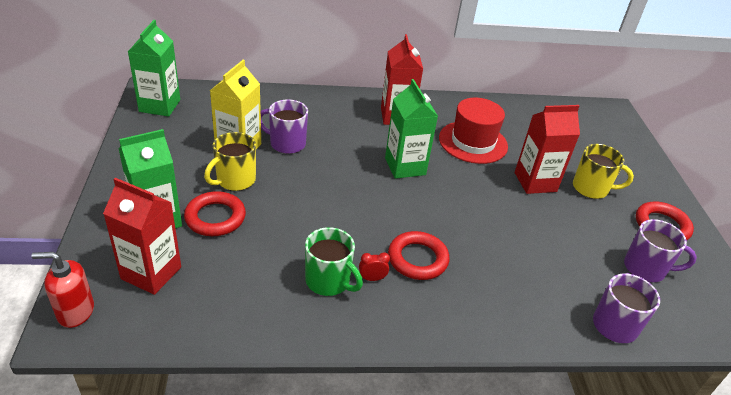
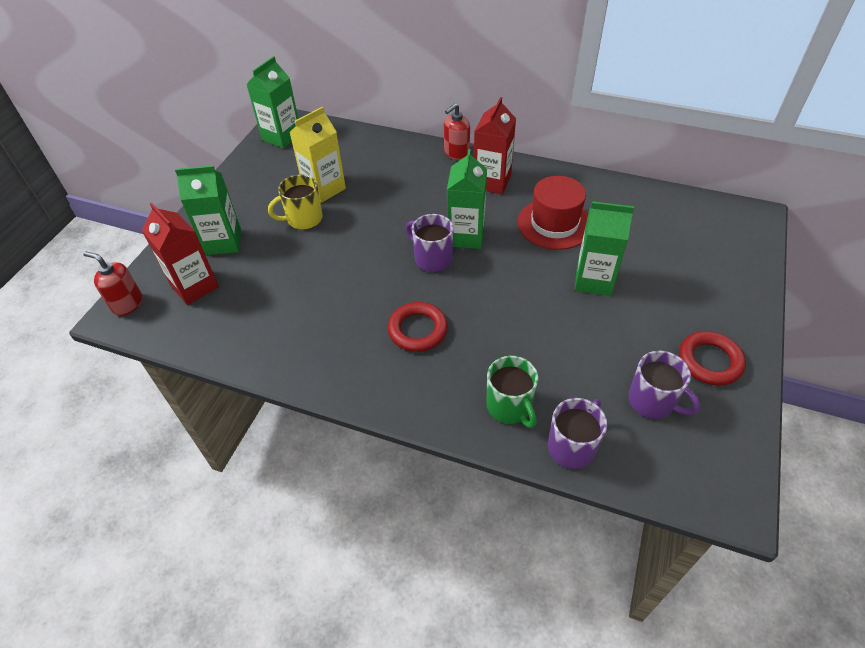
camera: 30 degrees right, 10 degrees up
(215, 218) = (268, 250): red ring -> none
(286, 143) = (368, 192): purple mug -> purple mug (432, 259)
(328, 281) = (326, 329): green mug -> green mug (509, 406)
(348, 97) = (456, 153): none -> red soap dispenser
(372, 278) = (365, 337): red clock -> none
(535, 182) = (593, 280): red carton -> green carton
(591, 188) = (654, 301): yellow mug -> none

